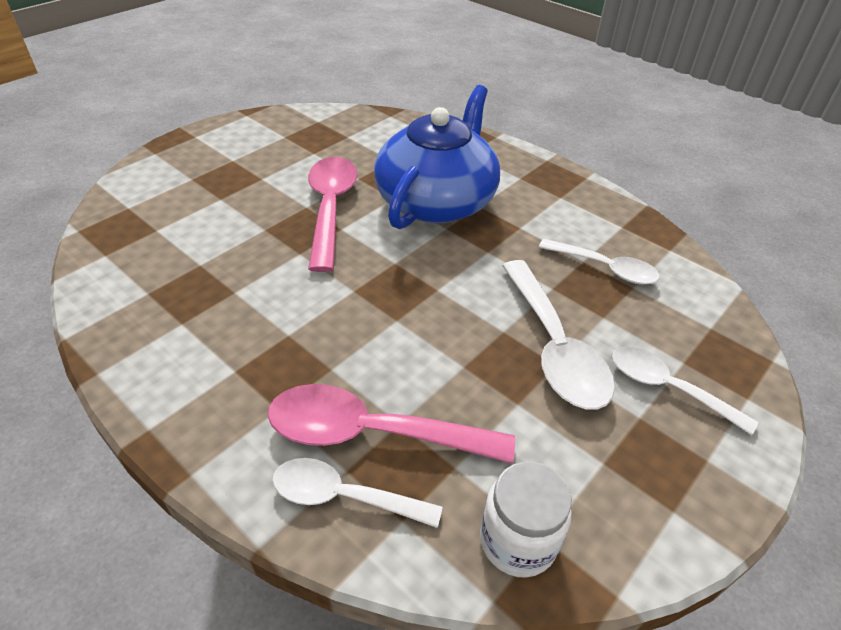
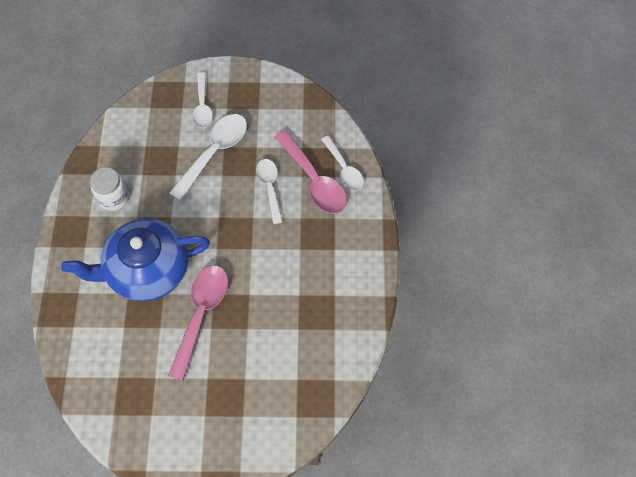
camera: 130 degrees left, 20 degrees up
(330, 208) = (201, 314): pink spoon -> pink spoon turned 150 degrees clockwise
(518, 541) = (311, 114): white jar -> white jar (113, 198)
(605, 268) = (141, 163): white spoon -> white spoon (270, 187)

